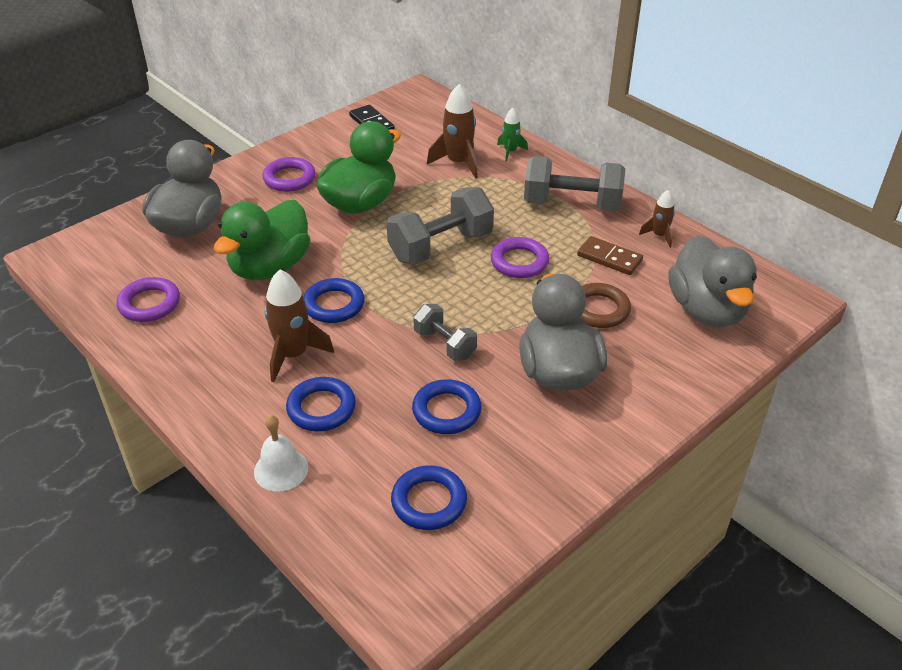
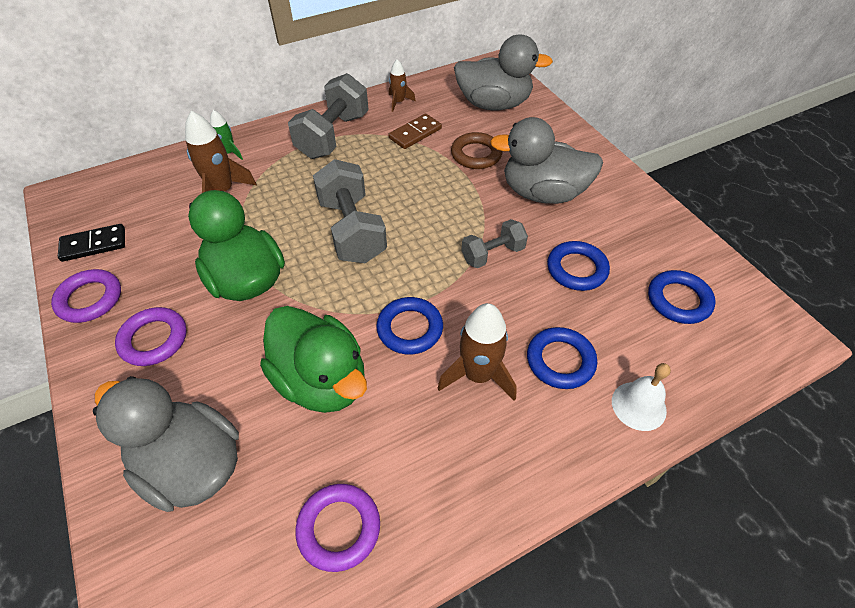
camera: 75 degrees left, 10 degrees up
(519, 262) = (398, 184): purple ring -> purple ring (90, 299)

